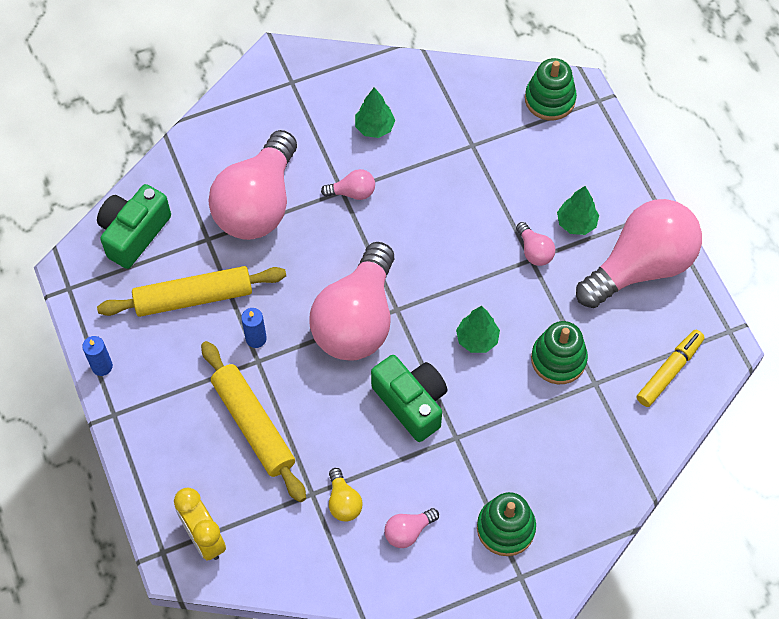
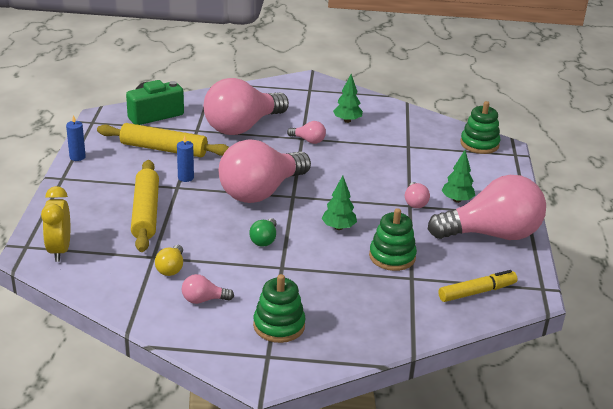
camera: 25 degrees right, 30 degrees down
(411, 403) = (264, 240): green camera -> green light bulb

